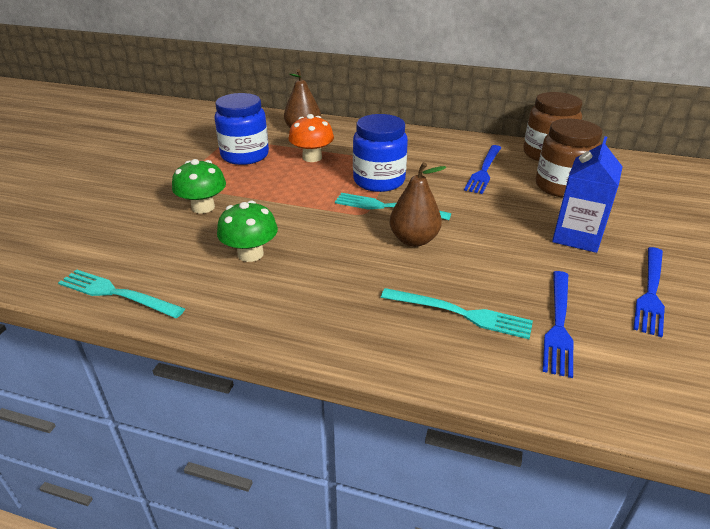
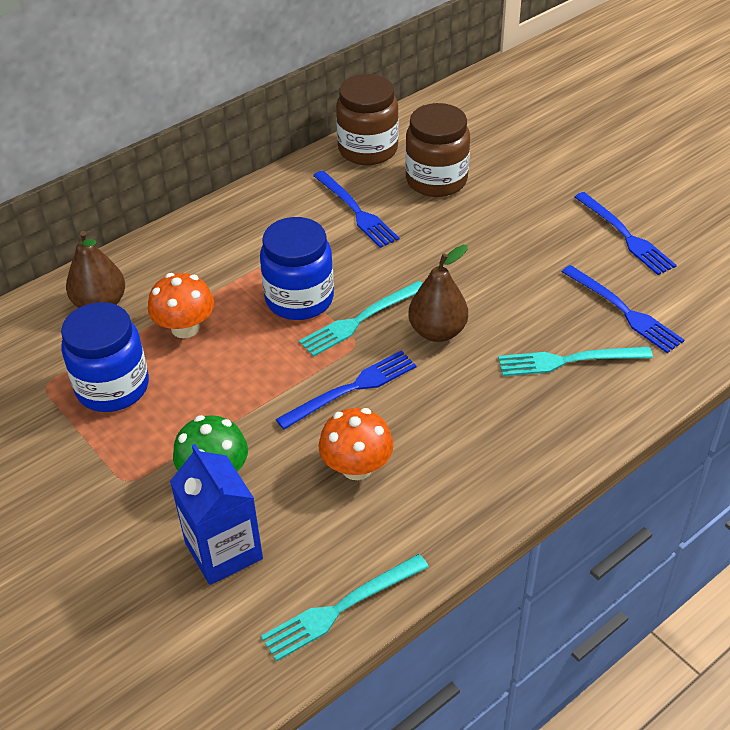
camera: 55 degrees left, 10 degrees up
(250, 254) = (356, 467): green mushroom -> orange mushroom
(320, 226) = (351, 389): none -> blue fork
(460, 313) = (569, 360): turquoise fork -> turquoise fork turned 150 degrees counterclockwise
(577, 237) = (523, 225): blue carton -> blue carton (223, 551)

